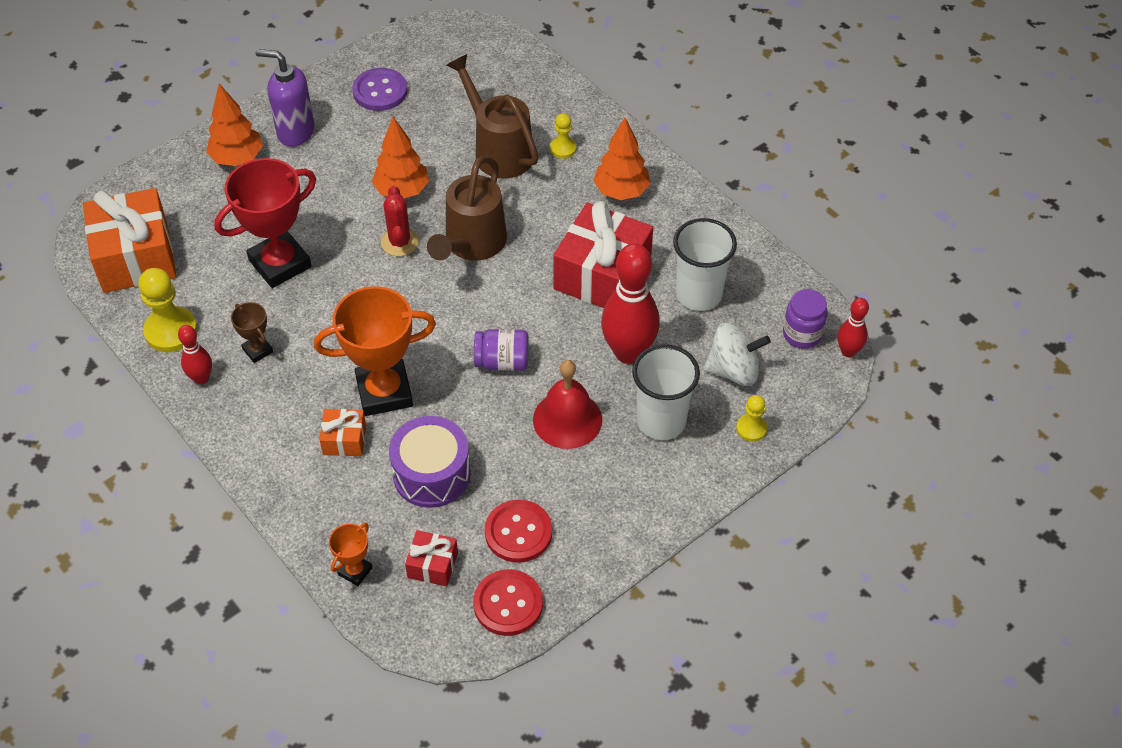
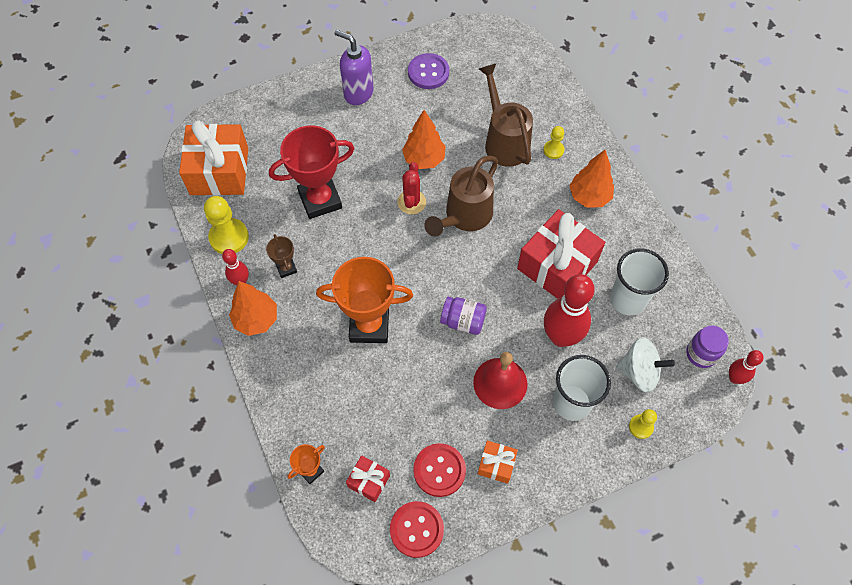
camera: 15 degrees right, 10 degrees up
(237, 158) = (311, 106): orange tree -> orange tree (256, 319)
(344, 440) = (330, 358): orange gift -> orange gift (496, 464)
(431, 474) = (387, 403): purple drum -> none

